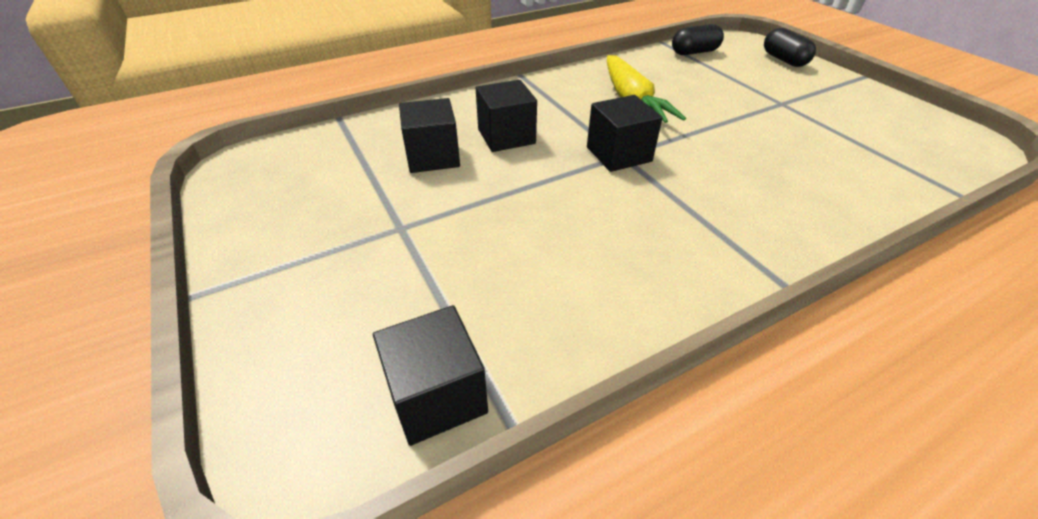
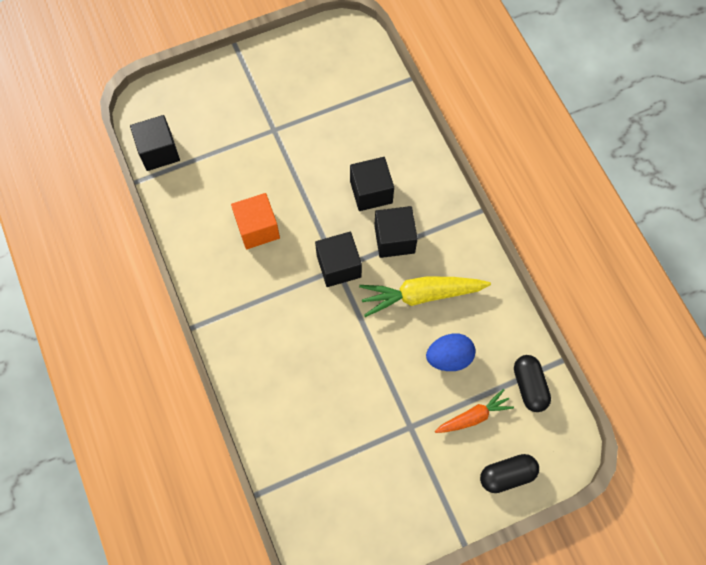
camera: 95 degrees right, 25 degrees up
(432, 157) = (348, 144): black cube -> black cube (394, 239)
(585, 230) = (257, 228): none -> orange cube
(692, 86) = (449, 357): none -> blue egg
(743, 74) = (473, 416): none -> orange carrot

